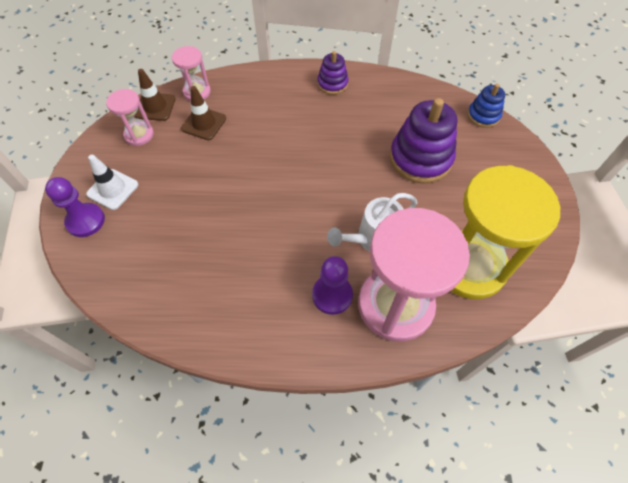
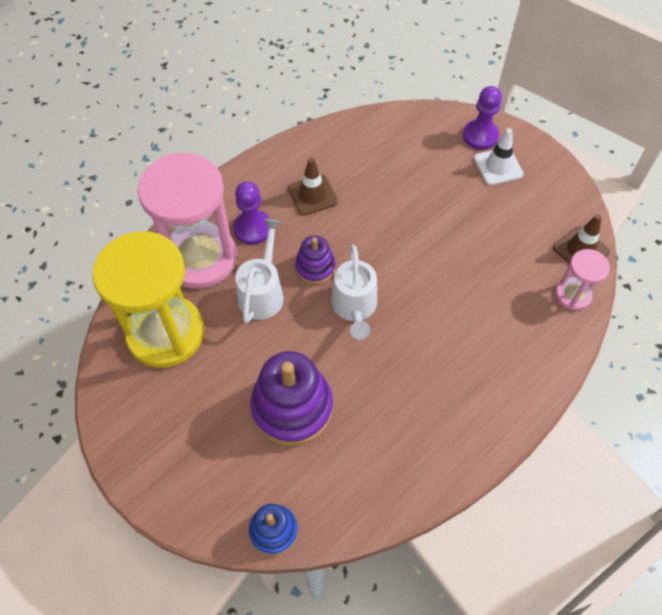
camera: 135 degrees right, 0 degrees up
(139, 135) = (550, 217): pink hourglass -> none
(204, 123) = (519, 271): brown traffic cone -> brown traffic cone (312, 195)
(323, 180) = (355, 308): none -> white watering can
(332, 84) = (470, 425): purple stacking toy -> purple stacking toy (315, 267)

